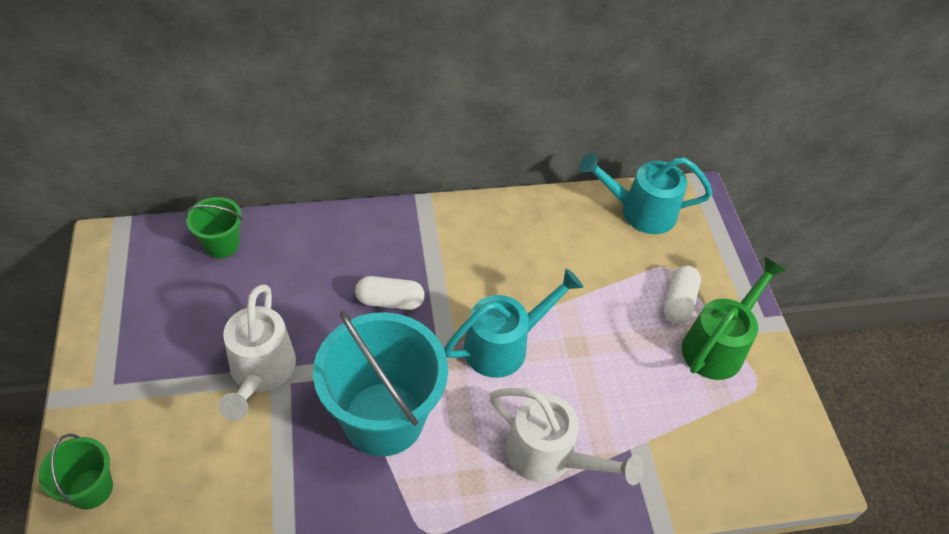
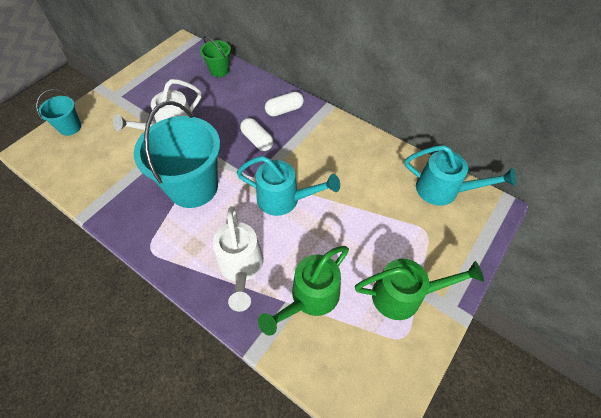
camera: 50 degrees right, 5 degrees up
(91, 489) = (70, 127): green bucket -> turquoise bucket
(640, 211) = (444, 190): turquoise watering can -> turquoise watering can turned 150 degrees clockwise
(647, 424) = (310, 298): none -> green watering can
(678, 302) = (408, 253): white capsule -> white capsule (284, 110)

